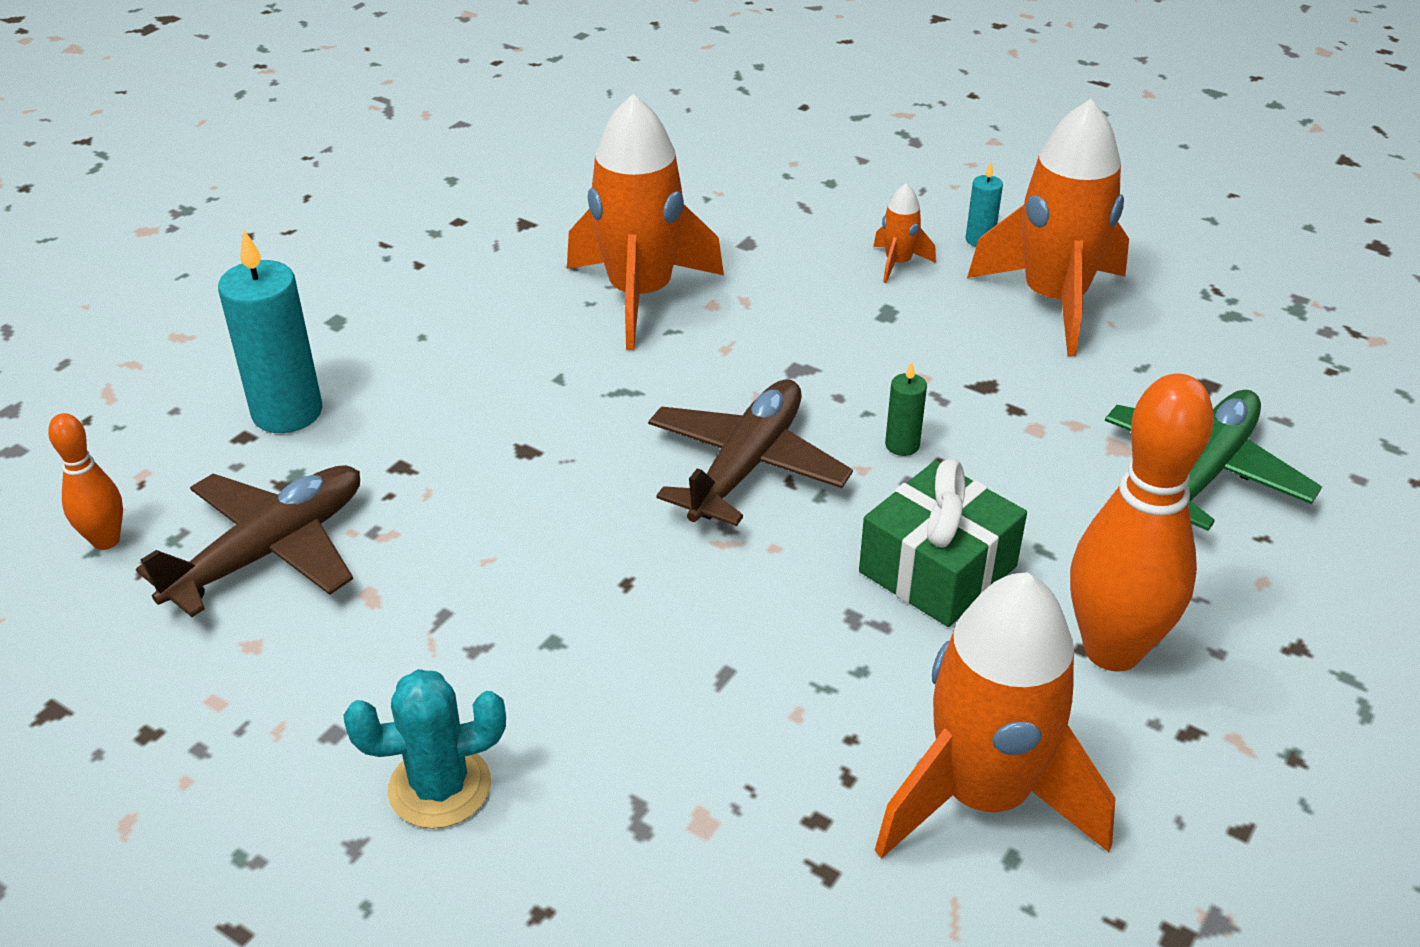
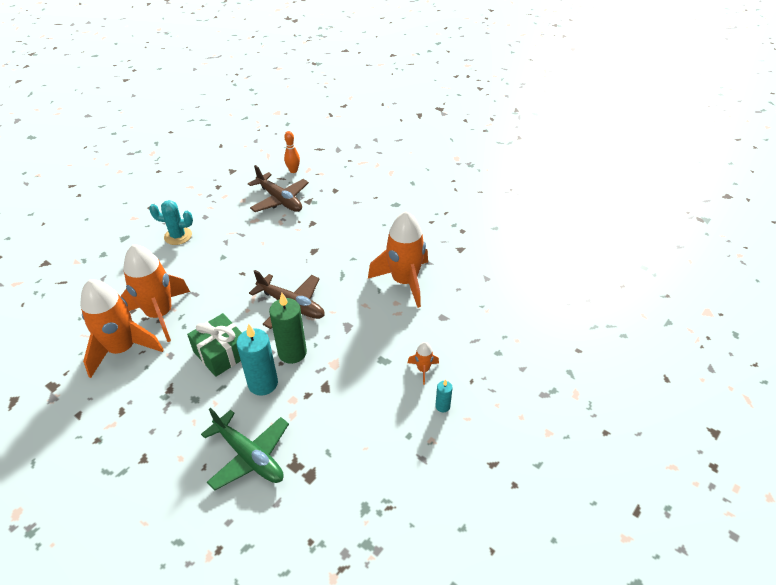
camera: 95 degrees right, 5 degrees up
(287, 412) = (345, 198): turquoise candle -> turquoise candle (263, 383)
(440, 787) = (178, 236): turquoise cactus -> turquoise cactus turned 75 degrees counterclockwise
(902, 445) = (292, 352): green candle -> green candle, size x2.08
(1053, 301) = (386, 427): orange rocket -> orange rocket (160, 314)
(1112, 650) = (165, 397): orange bowling pin -> none

